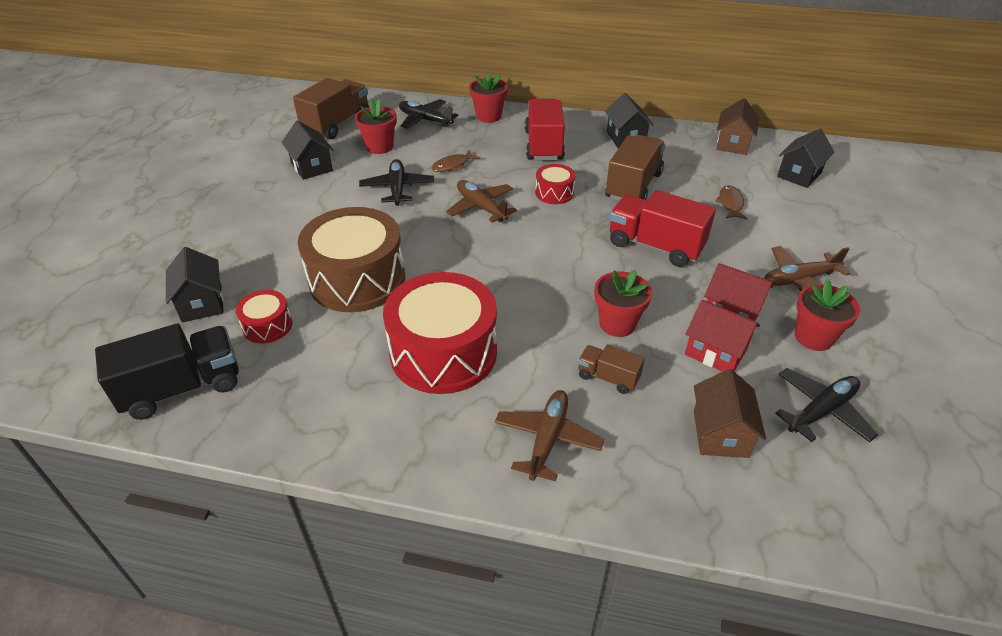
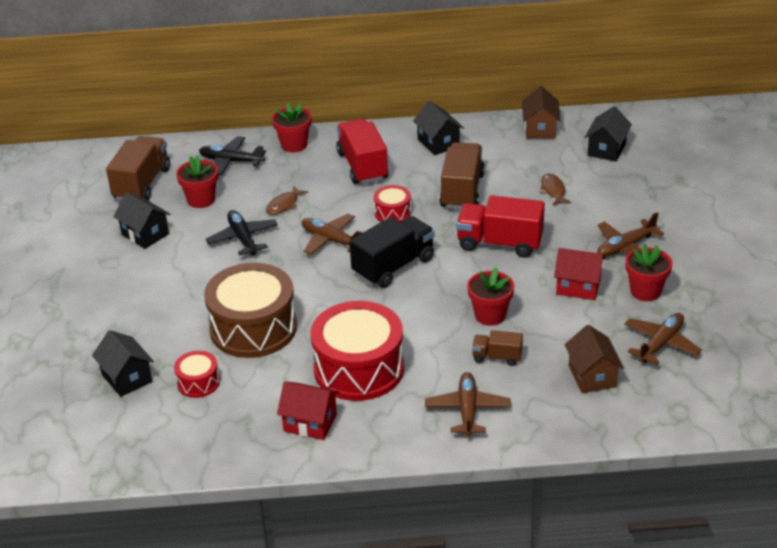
camera: 15 degrees left, 5 degrees down
(182, 388) = (159, 443): black truck -> black truck (393, 266)
(715, 352) = (573, 319): red house -> red house (310, 423)
(821, 411) = (661, 344): black plane -> brown plane

